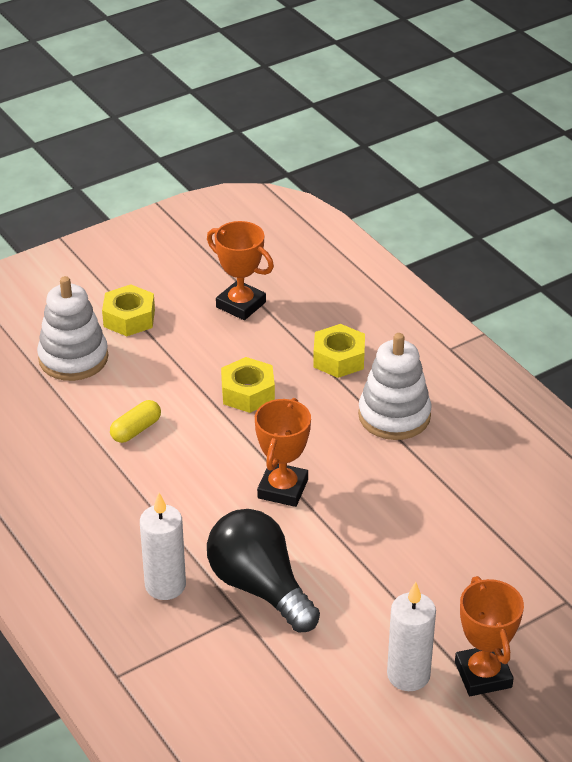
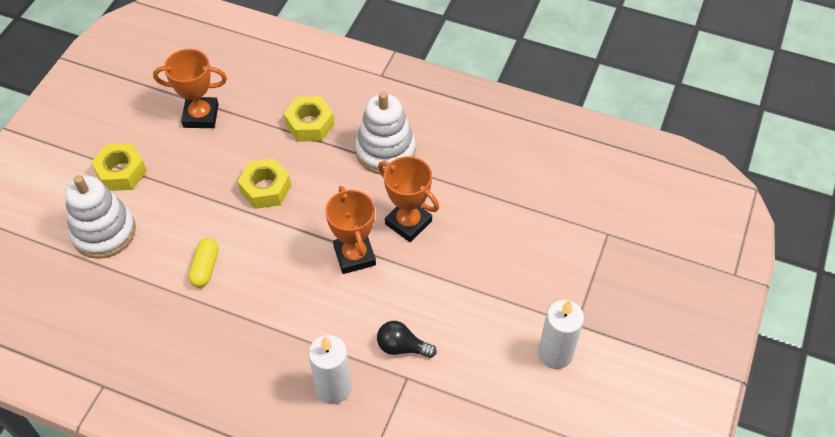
camera: 35 degrees left, 15 degrees up
(259, 587) = (402, 347): black light bulb -> black light bulb, size x0.50
(483, 675) = (601, 323): orange trophy -> orange trophy (408, 222)

